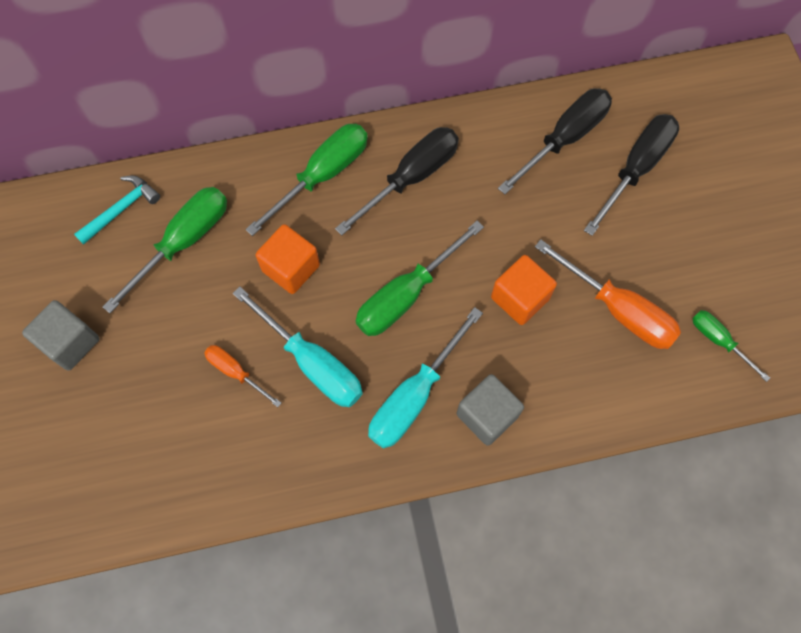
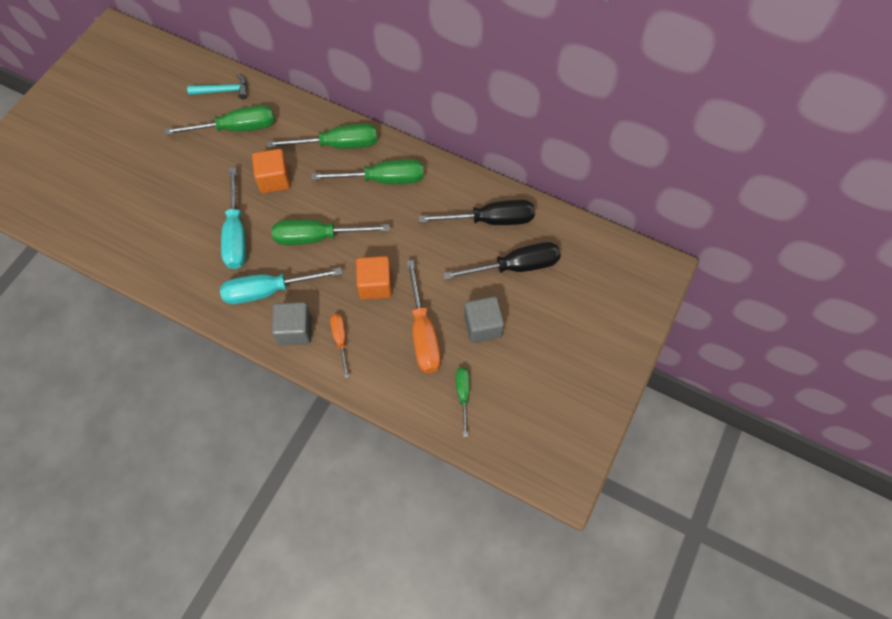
camera: 40 degrees right, 5 degrees down
(70, 342) = (138, 137): grey cube -> grey cube (483, 326)
(236, 372) = (196, 210): orange screwdriver -> orange screwdriver (340, 340)
(411, 178) = (383, 179): black screwdriver -> green screwdriver

